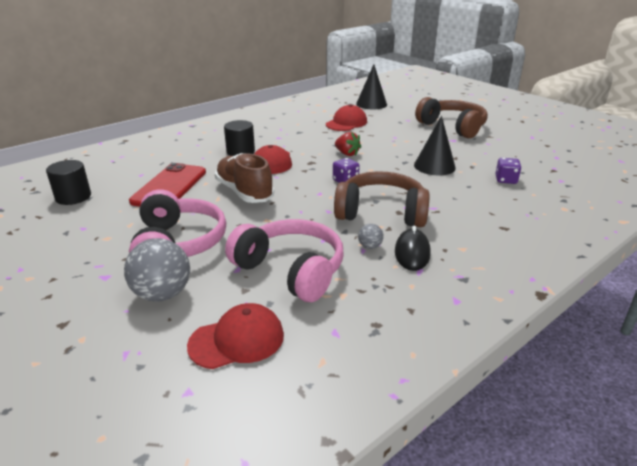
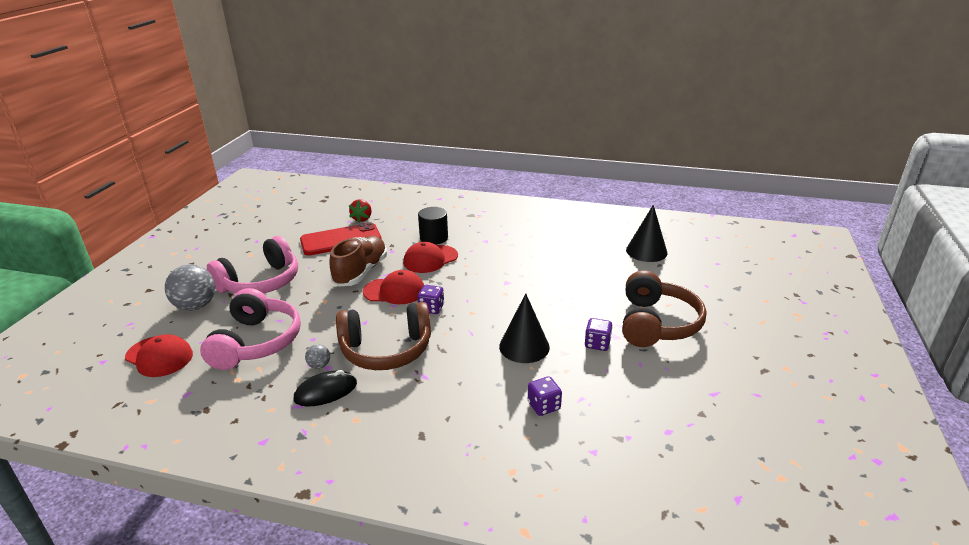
camera: 55 degrees right, 0 degrees up
(73, 197) = (293, 217): black cylinder -> none
(346, 123) = (569, 258): red cap -> red cap (394, 291)
(347, 154) = (492, 287): red strawberry -> red strawberry (362, 219)
(381, 212) = (386, 350): brown headphones -> brown headphones turned 105 degrees clockwise
(456, 146) = (597, 344): none -> purple dice

